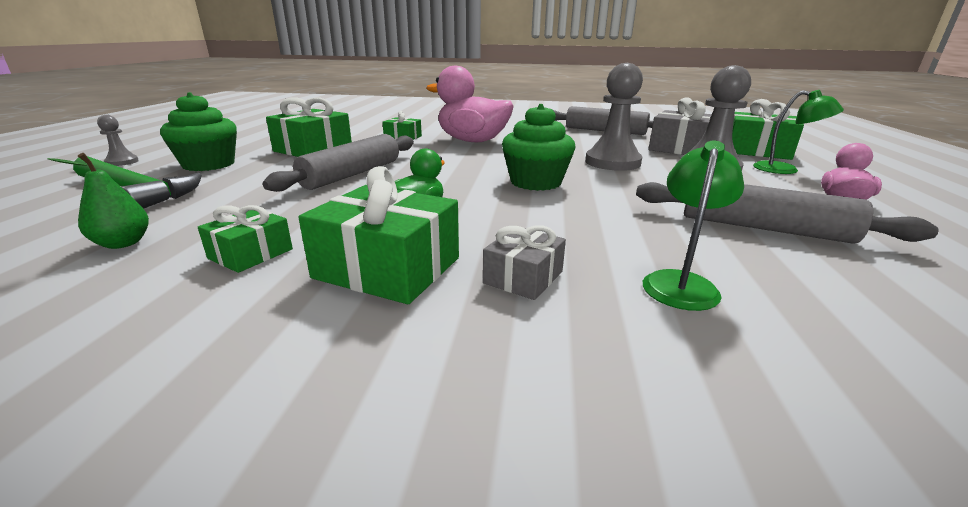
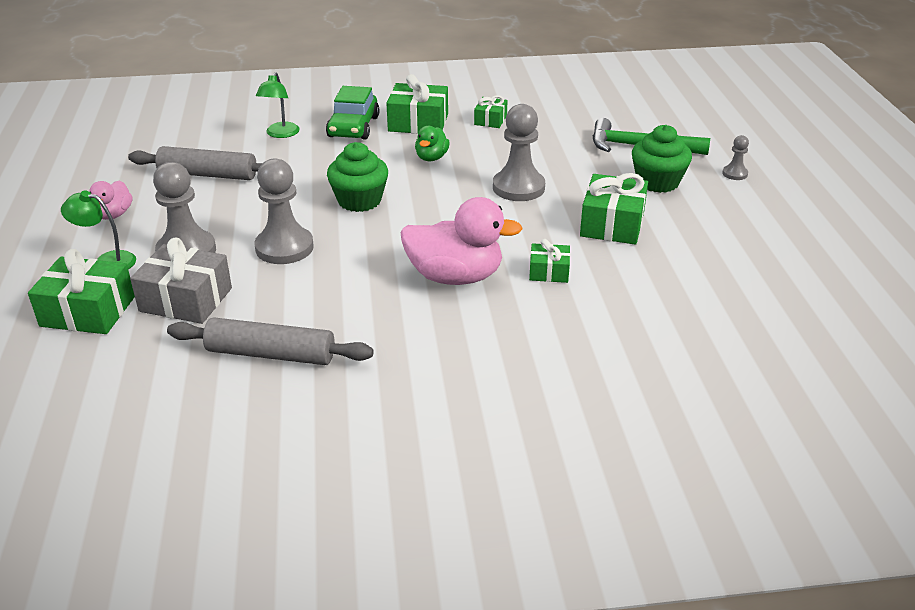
camera: 165 degrees right, 10 degrees up
(123, 243) = (561, 116): green pear -> none
(352, 174) = (518, 187): grey rolling pin -> grey pawn
(523, 277) = (353, 127): grey gift -> green car

